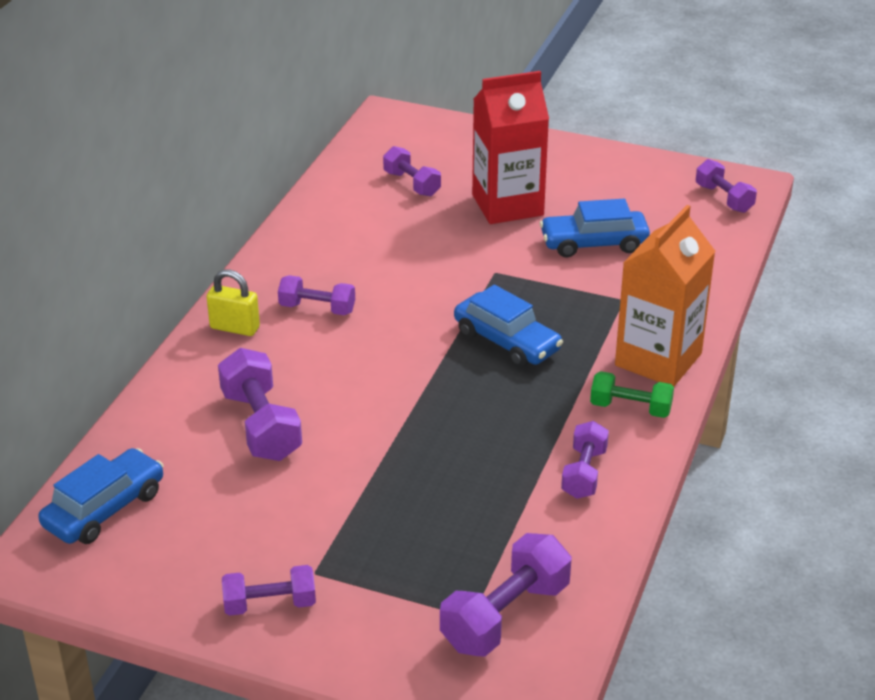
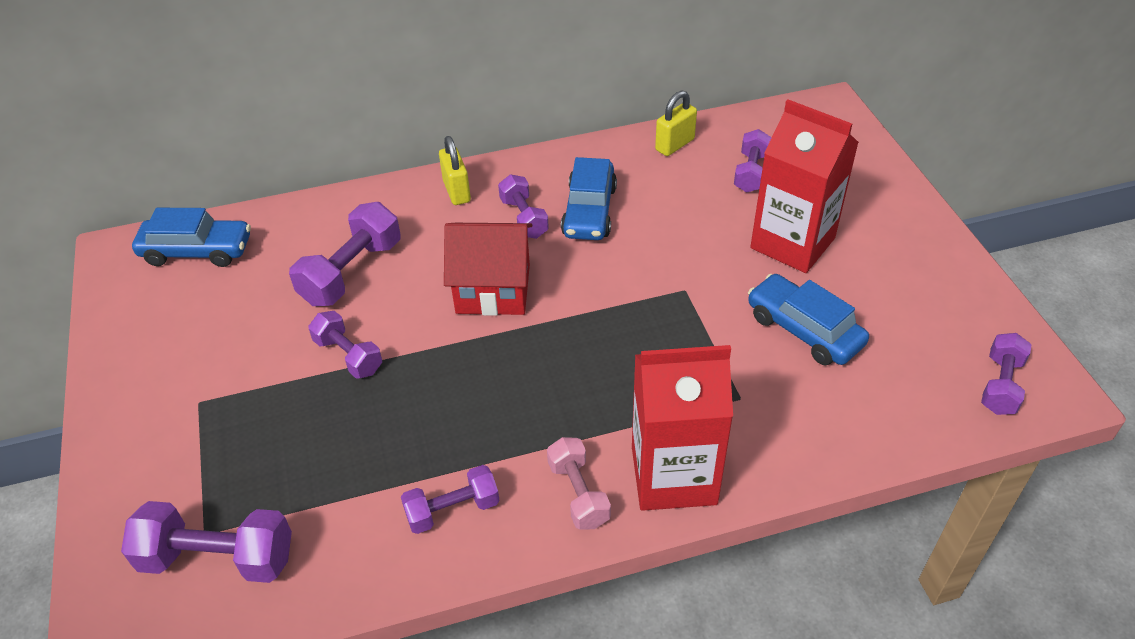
camera: 55 degrees right, 10 degrees up
(270, 604) = (146, 397): purple dumbbell -> purple dumbbell (348, 355)
(332, 200) = (674, 145): none -> yellow padlock
(379, 359) = (493, 289): none -> red house
(507, 341) = (593, 352): blue car -> blue car (589, 211)
(630, 408) = (578, 494): green dumbbell -> pink dumbbell
(658, 359) = (673, 475): orange carton -> red carton

